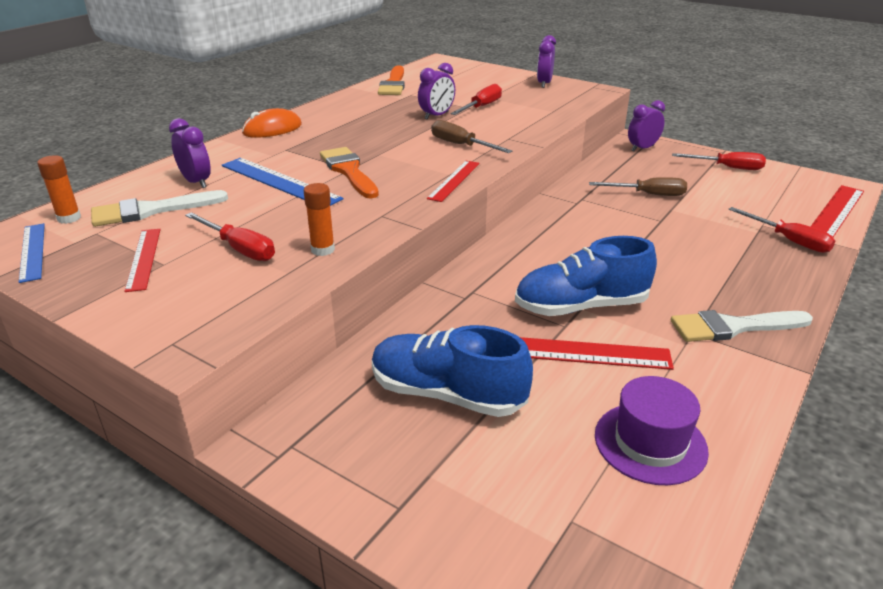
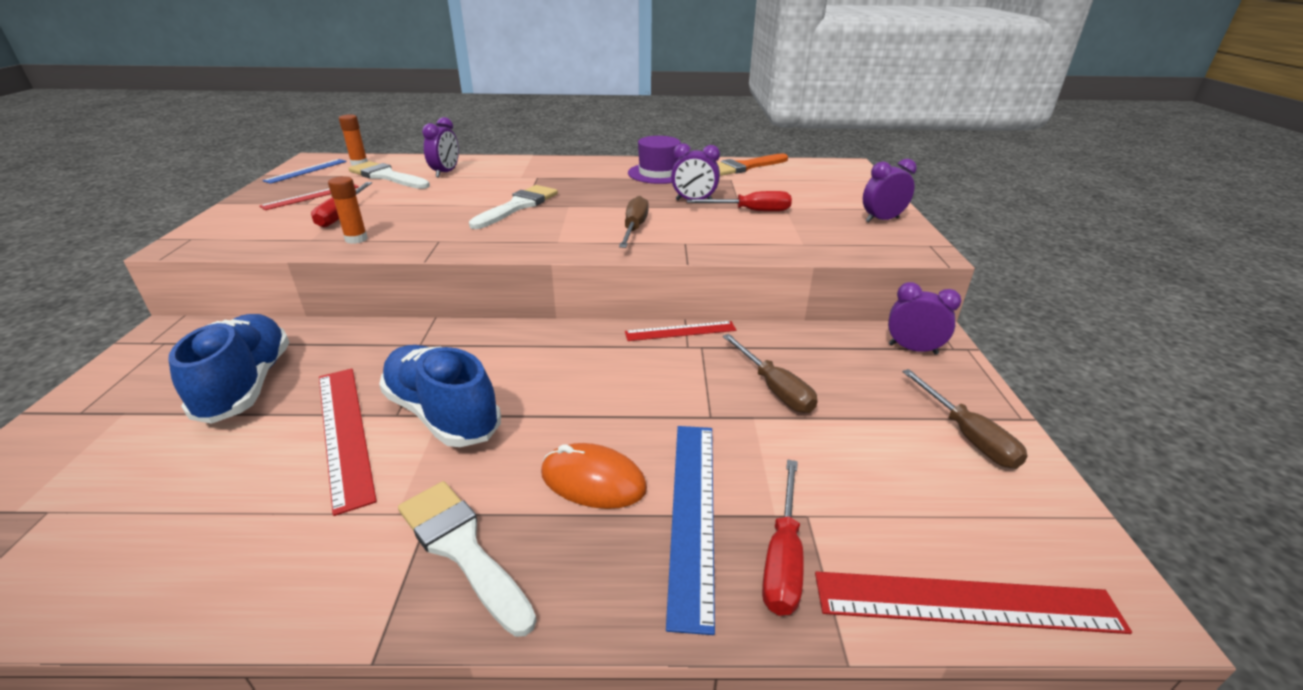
camera: 55 degrees right, 0 degrees up
(272, 129) = (572, 162): orange mouse -> orange mouse (593, 480)
(279, 182) = (471, 193): blue ruler -> blue ruler (692, 513)
(349, 171) = (518, 206): orange brush -> white brush
(454, 180) = (544, 247): red ruler -> red ruler (680, 331)
(650, 443) = (178, 533): purple hat -> purple hat (658, 173)
(728, 168) = (967, 436): red screwdriver -> brown screwdriver

